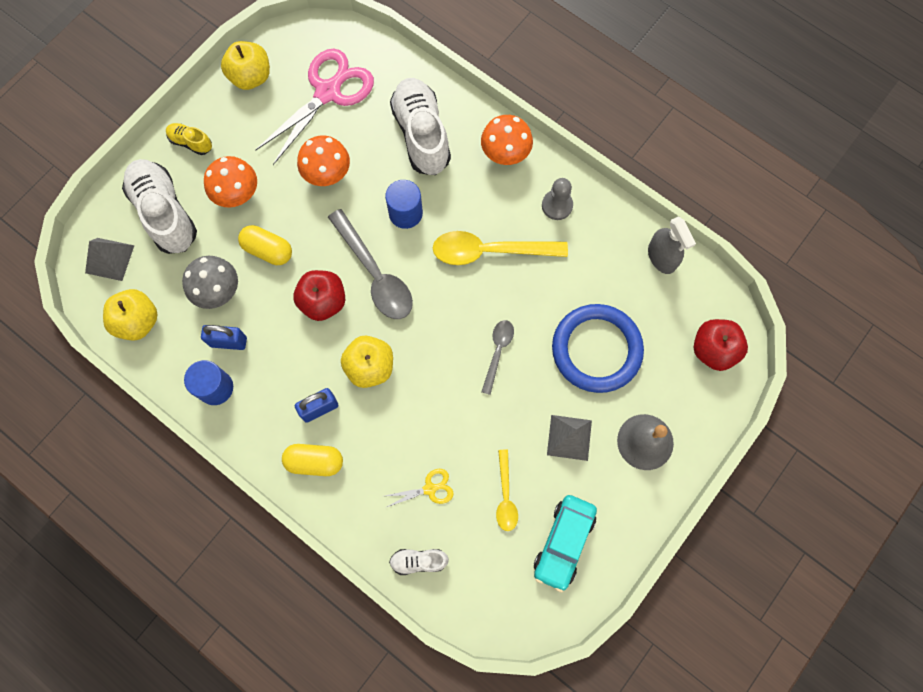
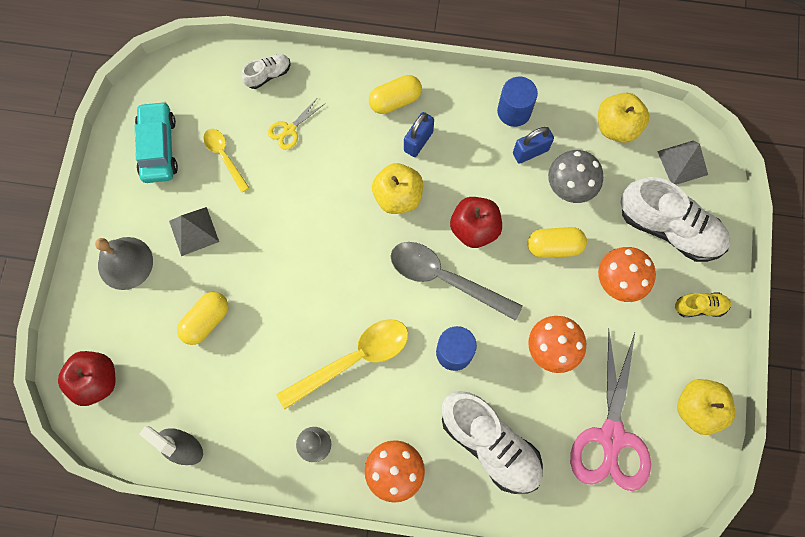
camera: 150 degrees right, 0 degrees up
(498, 352) = (294, 269): grey spoon -> none
(596, 349) = (206, 321): blue ring -> yellow capsule

